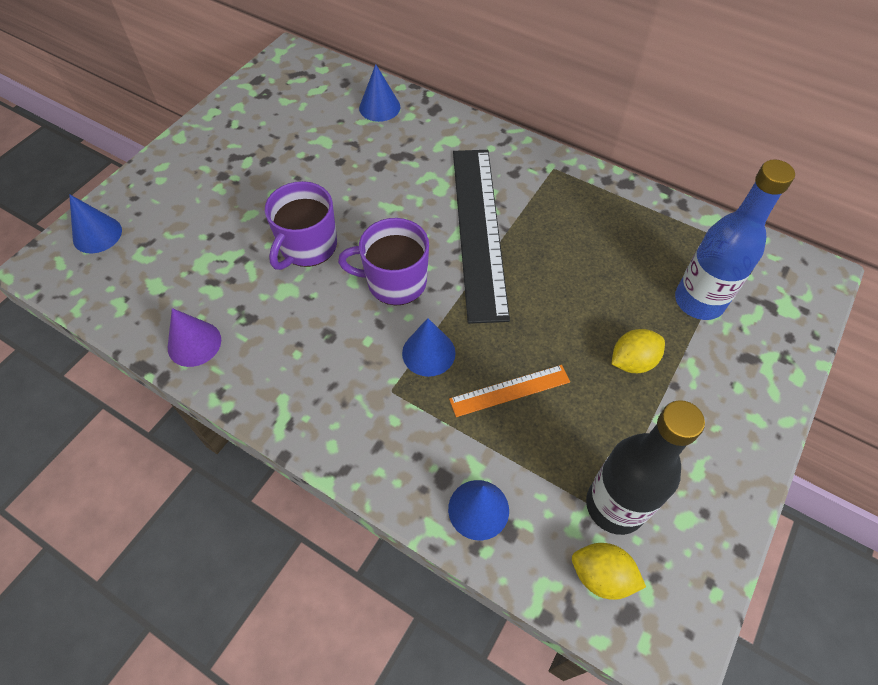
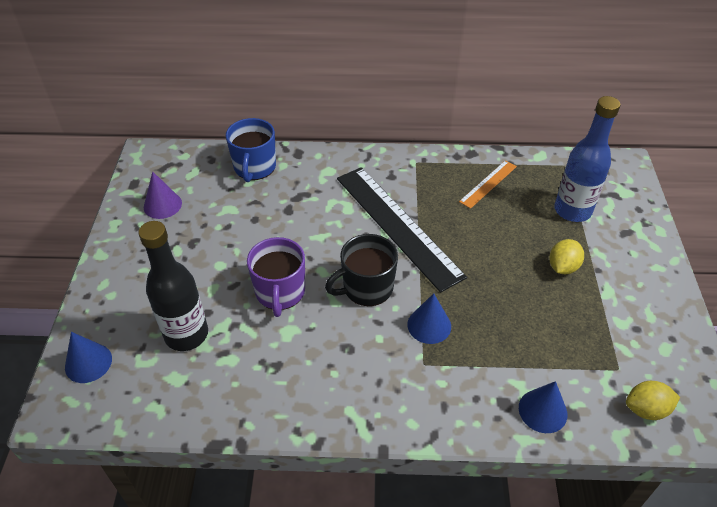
camera: 30 degrees left, 10 degrees down
(194, 343) = (246, 405): purple cone -> purple cone (162, 205)
(379, 107) = (254, 167): blue cone -> blue mug
(395, 282) = (366, 288): purple mug -> black mug
(509, 390) = (502, 323): orange ruler -> orange ruler (488, 184)
(615, 505) = (621, 362): black bottle -> black bottle (186, 334)

